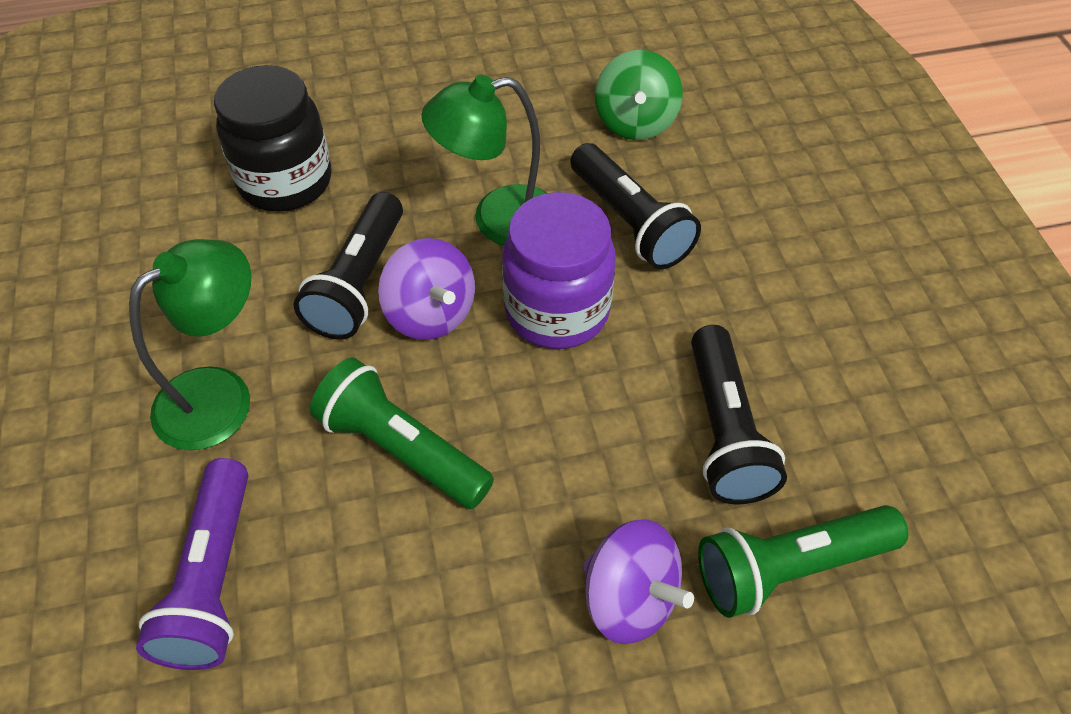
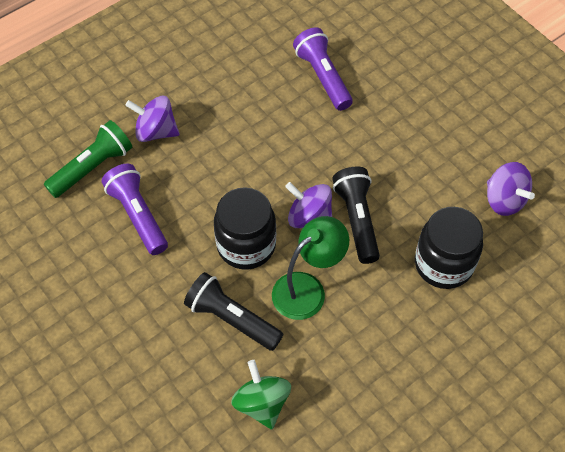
camera: 155 degrees right, 5 degrees up
(120, 227) = (504, 200): none -> purple spinning top
(220, 395) = (378, 141): green lamp -> none
(402, 449) = (281, 150): green flashlight -> none
(557, 311) = (246, 245): purple jar -> black jar
(724, 431) = (138, 215): black flashlight -> purple flashlight

